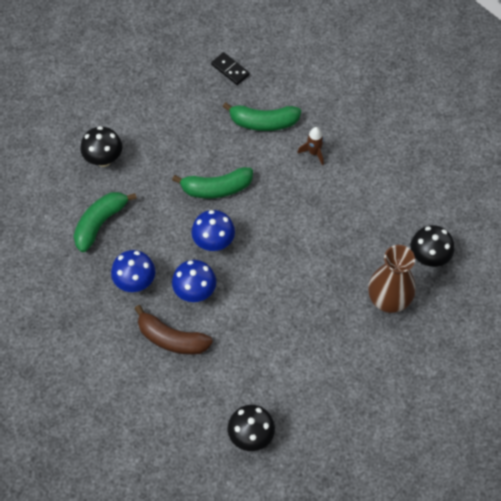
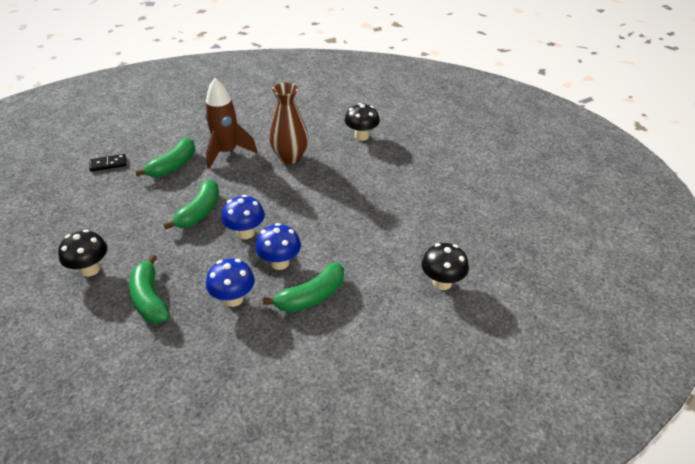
camera: 60 degrees left, 20 degrees down
(171, 339) = (311, 296): brown banana -> green banana
(314, 152) = (227, 152): brown rocket -> brown rocket, size x2.06
(388, 300) = (379, 165): brown vase -> brown vase (290, 157)

